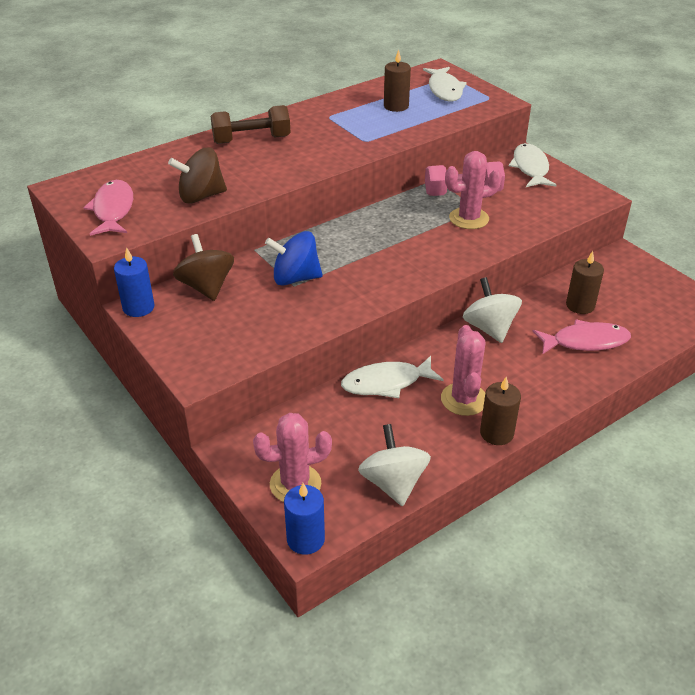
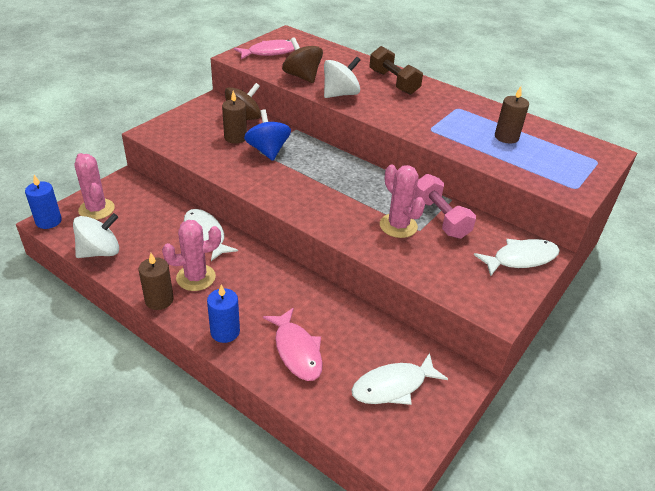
camera: 70 degrees right, 0 degrees up
(138, 307) = (213, 100): blue candle -> blue candle (225, 332)
(444, 90) = (565, 160): white fish -> white fish (393, 386)
(489, 328) = (293, 284): white spinning top -> white spinning top (340, 94)
(580, 305) = (353, 344): brown candle -> brown candle (235, 138)

